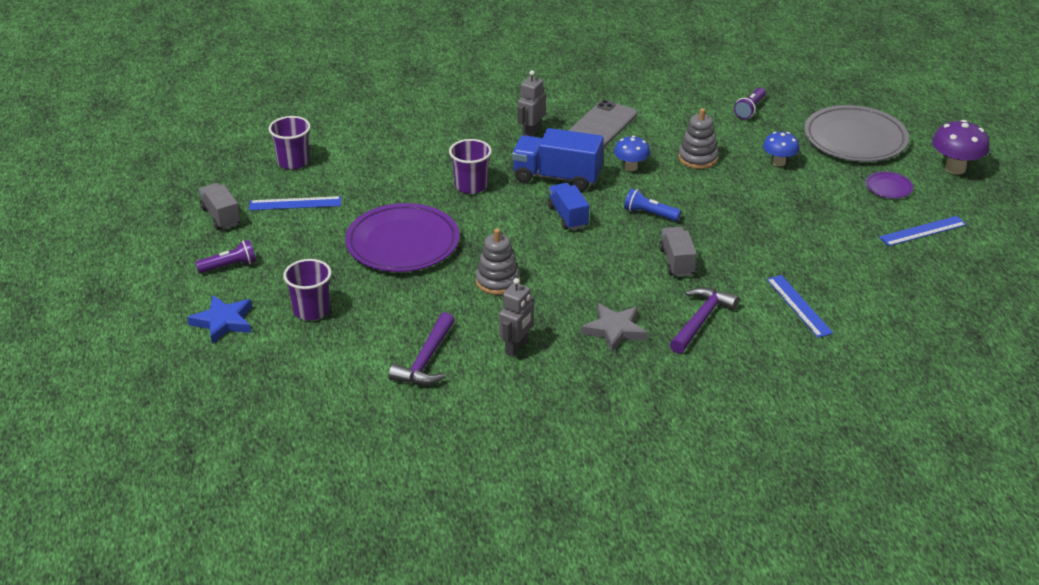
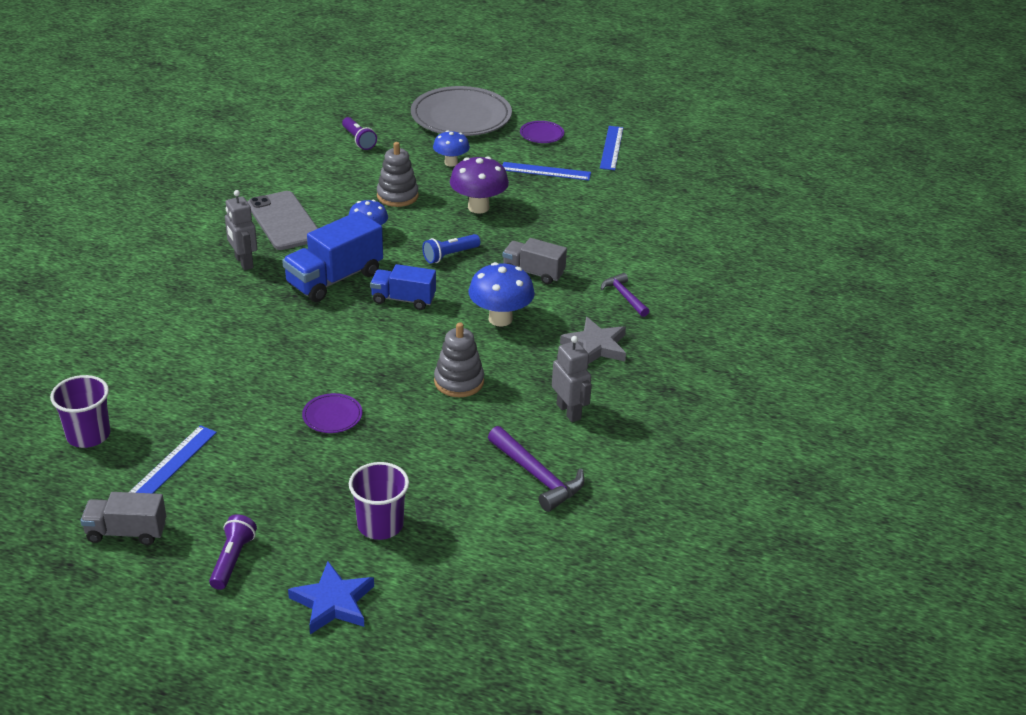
camera: 60 degrees left, 0 degrees up
(402, 243) = (332, 416): purple plate -> purple plate, size x0.43
(471, 186) = (286, 334): purple cup -> none
(596, 270) = (500, 319): none -> blue mushroom
(701, 320) = (624, 296): purple hammer -> purple hammer, size x0.65
(799, 306) = (650, 242): blue ruler -> blue ruler (546, 171)
(955, 168) = (549, 98): purple mushroom -> purple mushroom (478, 207)

